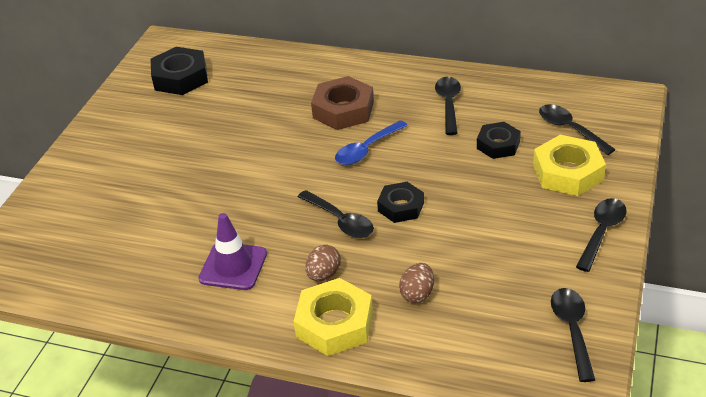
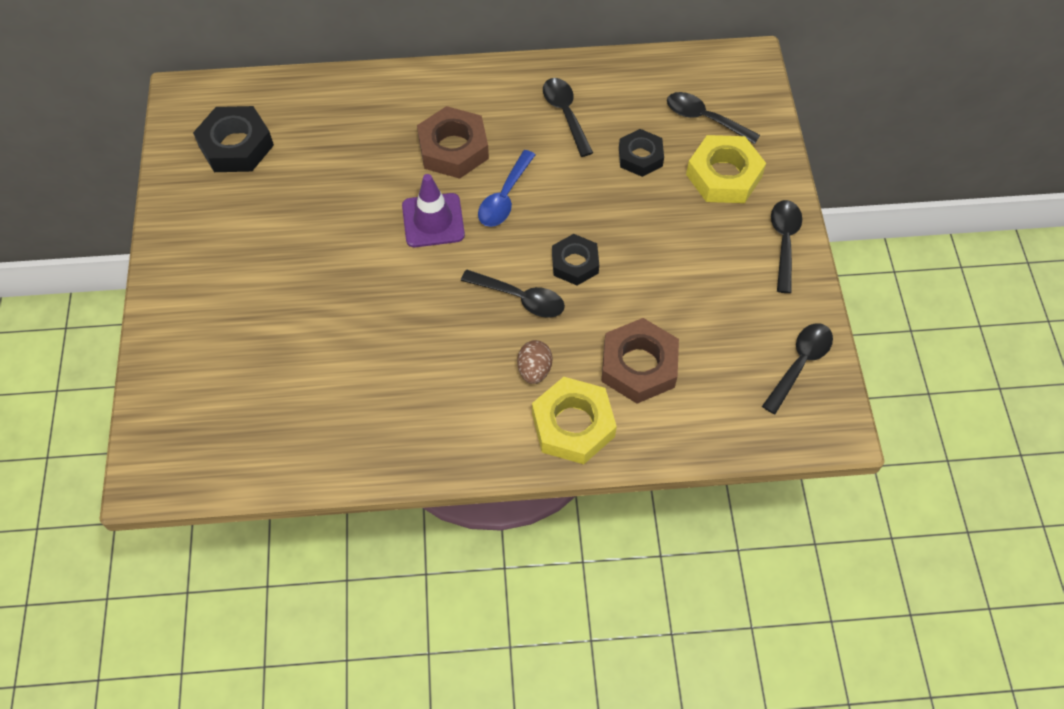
camera: 25 degrees left, 20 degrees up
(233, 266) = (434, 387): purple traffic cone -> purple traffic cone (433, 220)
(417, 294) = (638, 365): brown egg -> brown nut
(572, 330) = (800, 364): black spoon -> black spoon turned 60 degrees clockwise

